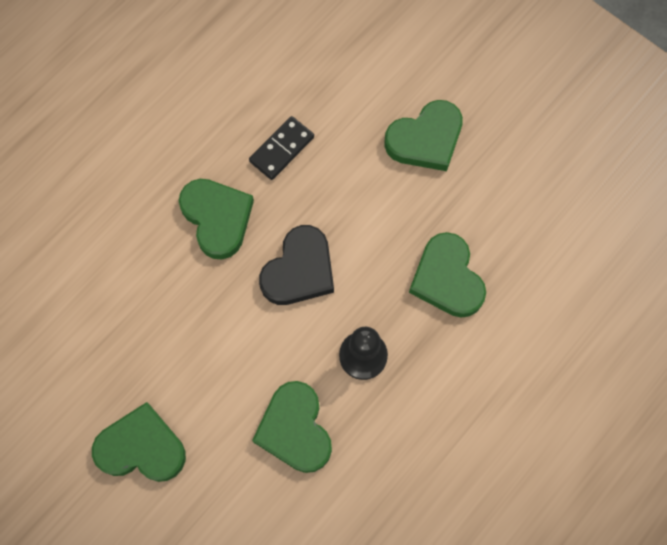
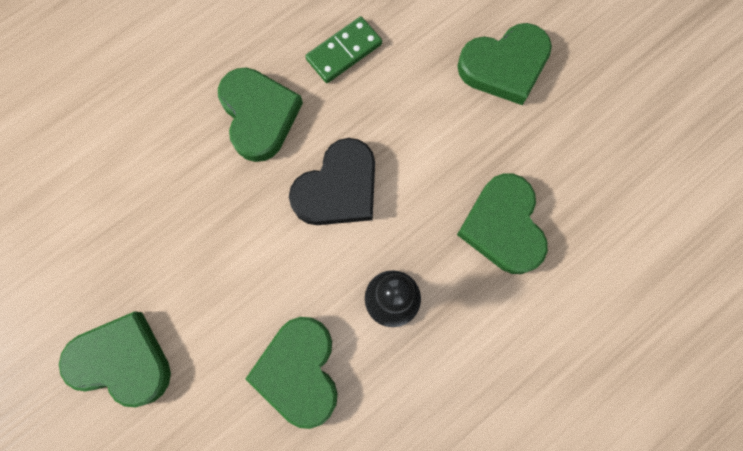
camera: 10 degrees right, 5 degrees up
(281, 149) = (344, 52): black domino -> green domino

